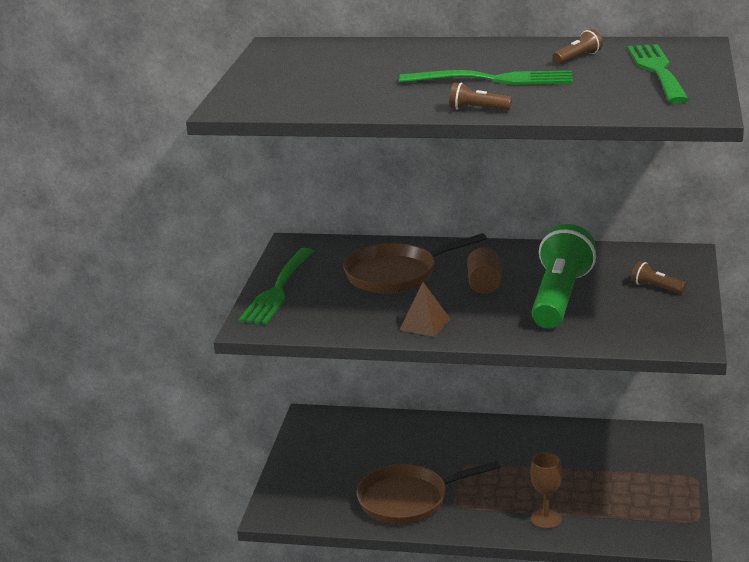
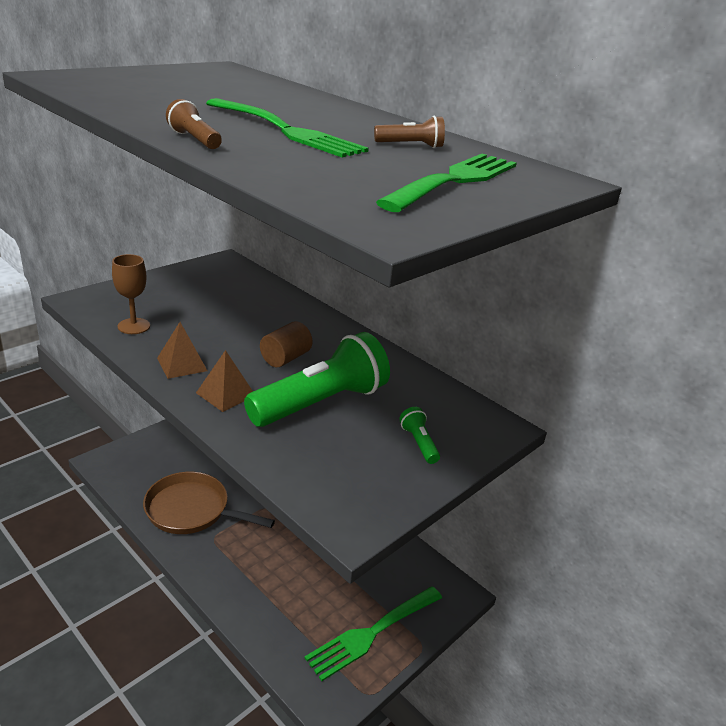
camera: 30 degrees right, 5 degrees up
(278, 290) = (150, 285): green fork -> green fork (372, 633)
(396, 274) = (242, 315): brown pan -> none
(491, 324) = (225, 394): none -> brown pyramid
(546, 519) = (256, 597): brown goblet -> brown goblet (134, 326)
(656, 287) = (419, 443): brown flashlight -> green flashlight

